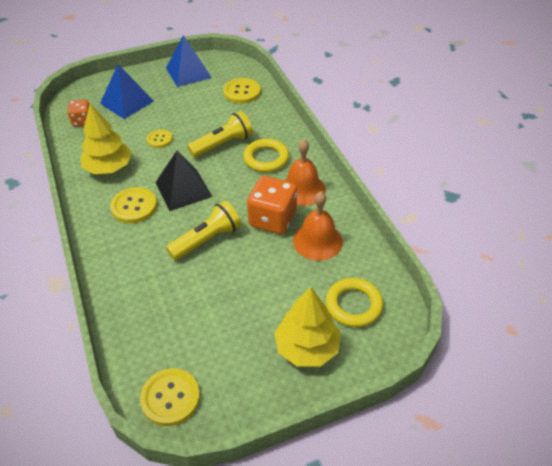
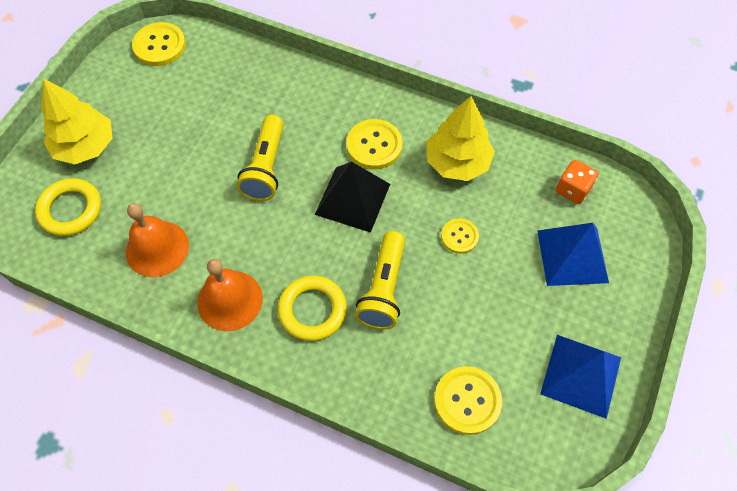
camera: 135 degrees right, 15 degrees up
(272, 219) = (225, 237): orange dice -> none

